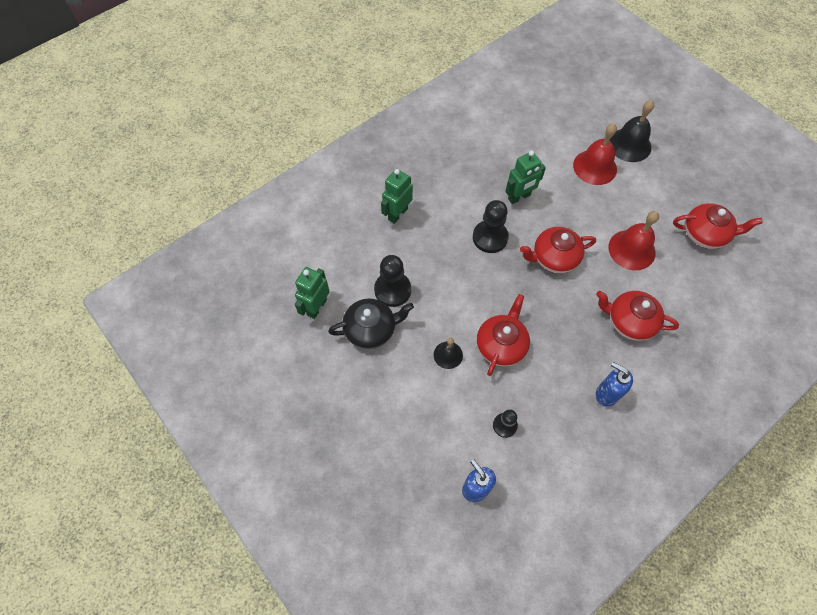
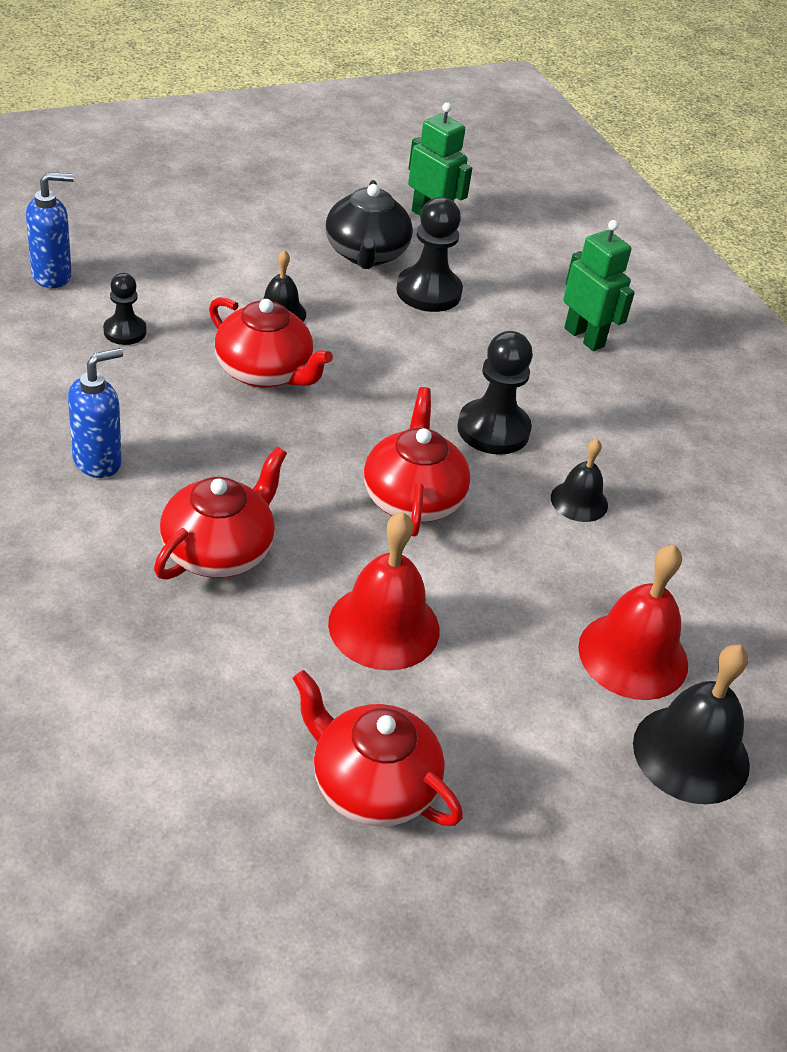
camera: 100 degrees right, 20 degrees down
(519, 197) = (579, 501): green robot -> black bell
(705, 234) = (371, 786): red teapot -> red teapot turned 105 degrees clockwise

